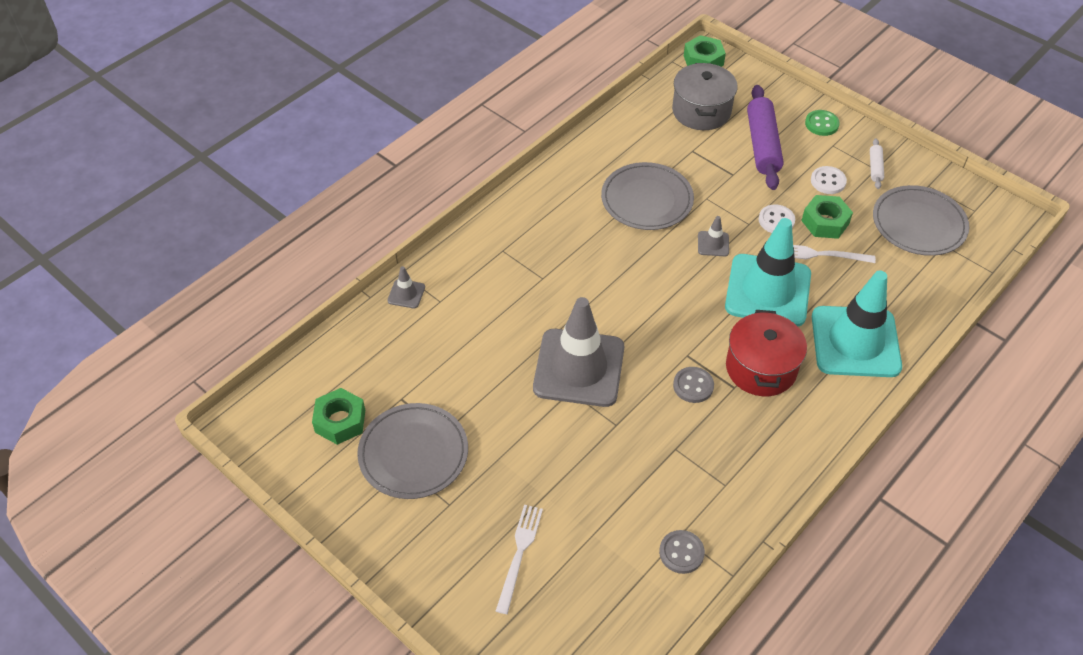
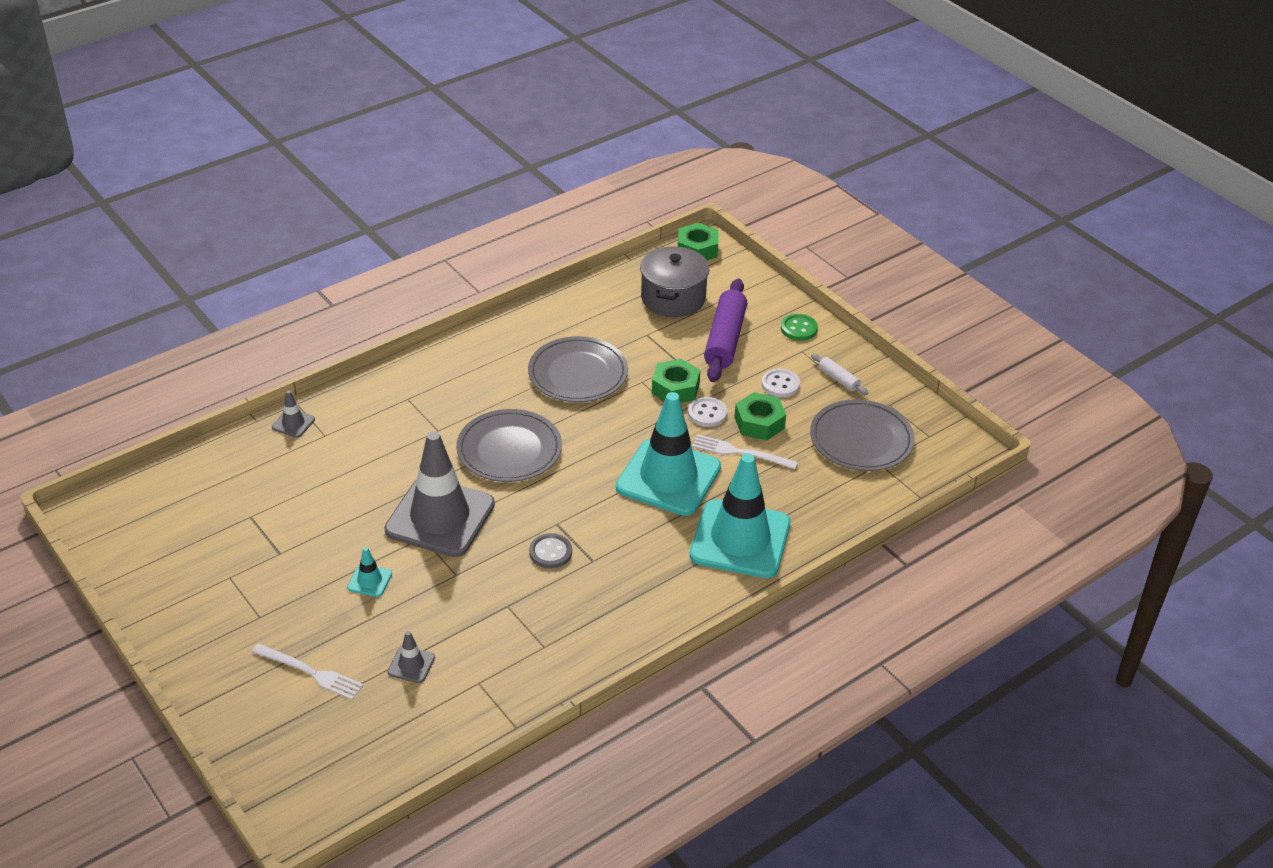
camera: 10 degrees right, 10 degrees down
(340, 421) = (182, 526): green nut -> green nut (675, 388)
(413, 453) = (242, 566): grey plate -> grey plate (509, 450)
(519, 555) = (310, 672): white fork -> white fork turned 90 degrees clockwise
(539, 446) = (369, 581): none -> turquoise traffic cone
(681, 553) = (472, 698): grey button -> none
(713, 244) = (629, 425): grey traffic cone -> grey traffic cone (411, 665)
(761, 368) = (628, 547): red pot -> none
(875, 167) = (838, 379): white rolling pin -> white rolling pin turned 60 degrees counterclockwise

